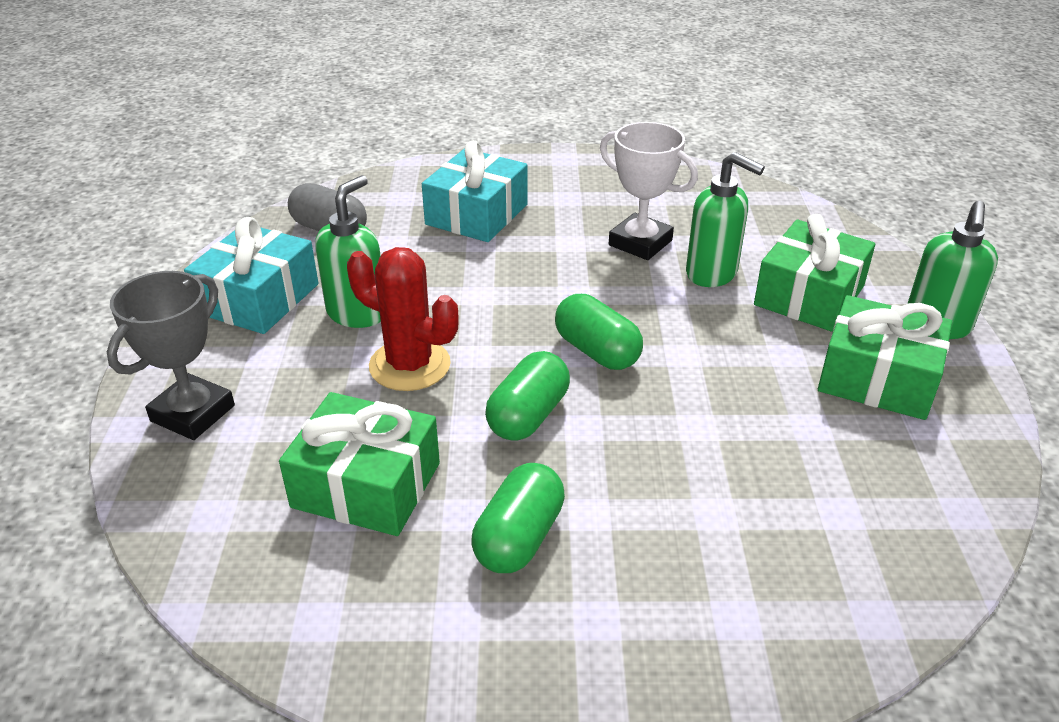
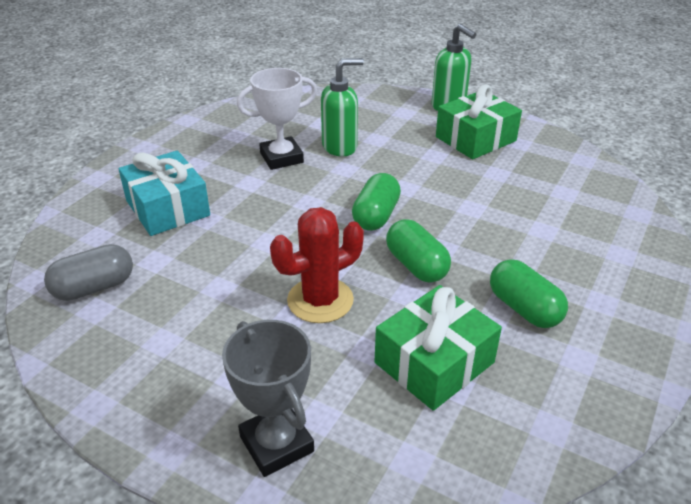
camera: 60 degrees left, 0 degrees up
(258, 299) = (151, 359): turquoise gift -> none
(357, 313) = (230, 307): green soap dispenser -> none
(596, 351) = (376, 216): green capsule -> green capsule turned 60 degrees counterclockwise
(809, 295) = (391, 127): green gift -> none

